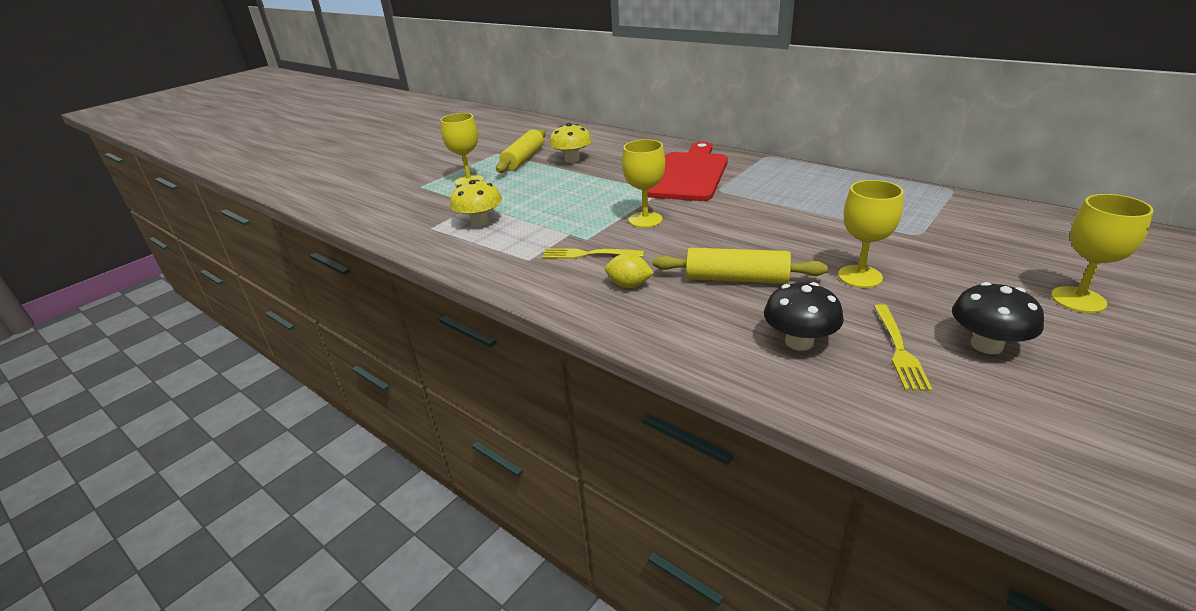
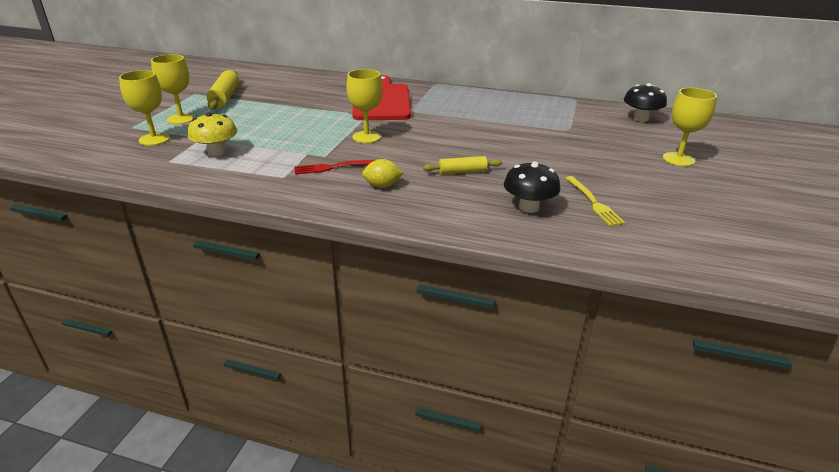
camera: 25 degrees left, 0 degrees up
(572, 160) = (272, 95): yellow mushroom -> none
(588, 254) = (334, 167): yellow fork -> red fork
(736, 279) = (462, 172): yellow rolling pin -> yellow rolling pin, size x0.61
(860, 276) = (545, 160): yellow goblet -> yellow goblet (154, 139)
(986, 345) = (642, 192): black mushroom -> black mushroom (640, 118)

